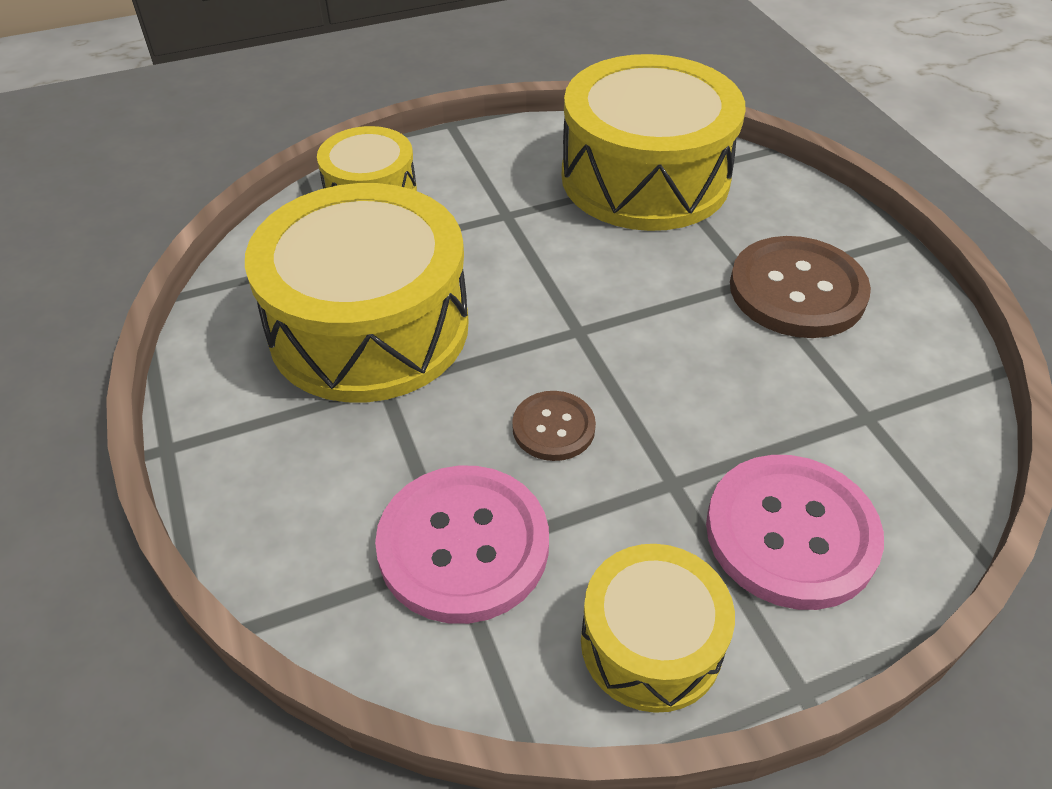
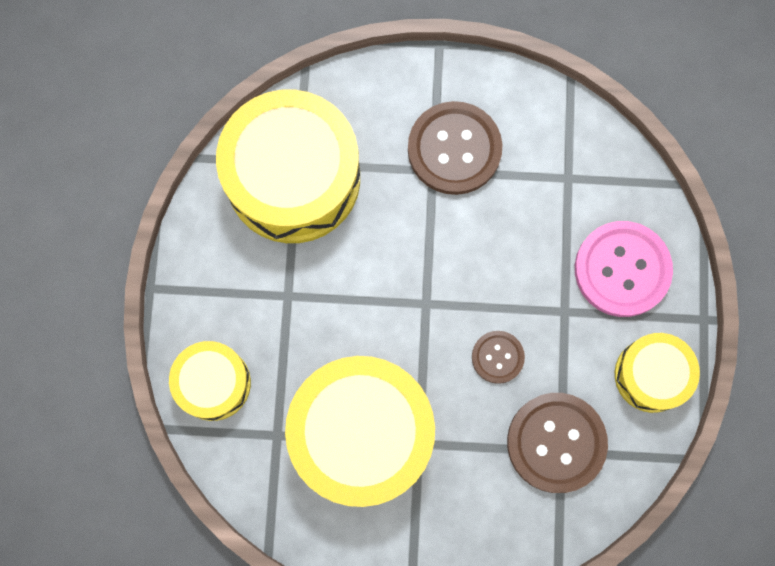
camera: 65 degrees left, 30 degrees up
(463, 545) = (556, 443): pink button -> brown button

